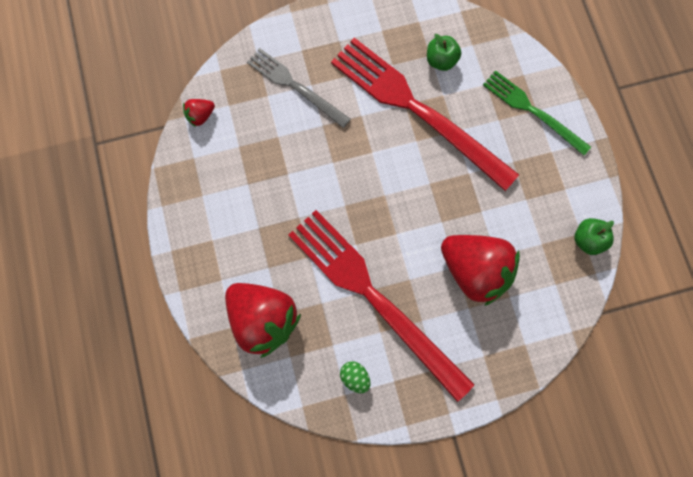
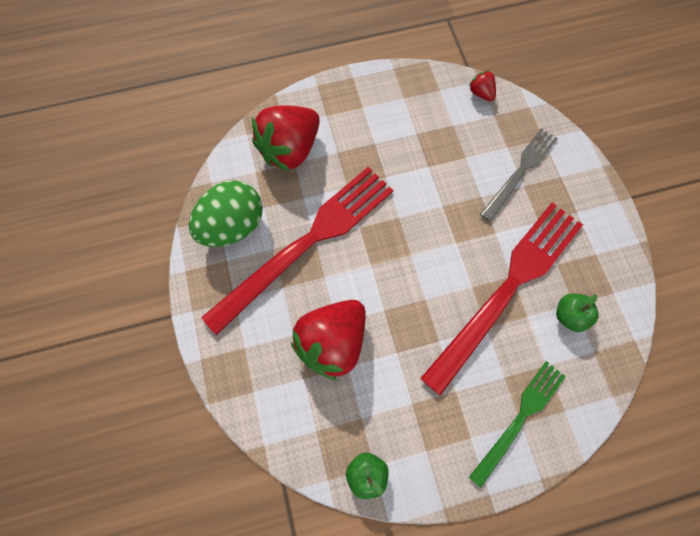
camera: 90 degrees right, 5 degrees down
(355, 377) = (233, 226): green egg -> green egg, size x2.31

